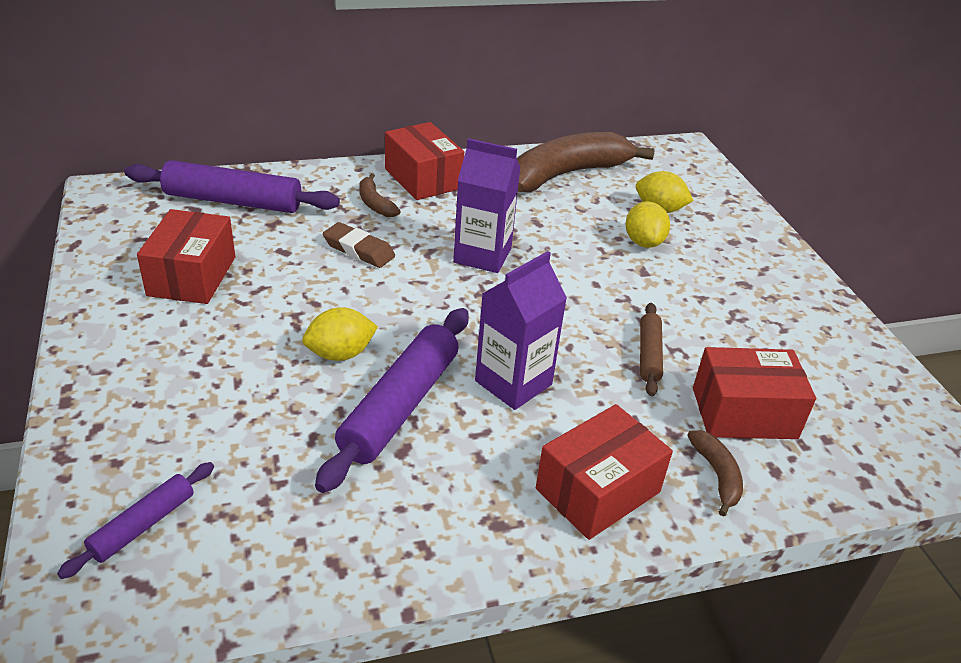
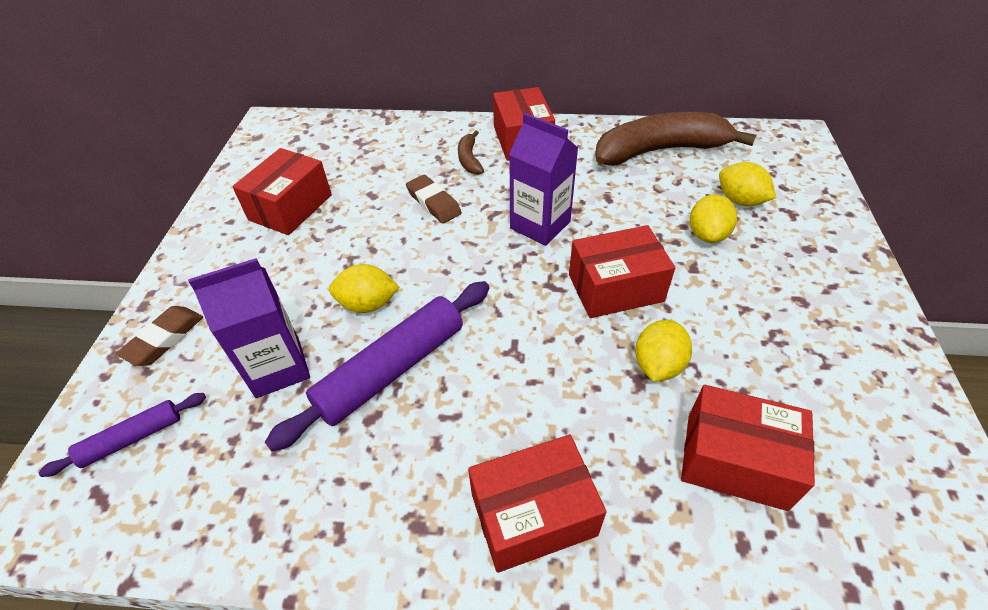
camera: 25 degrees right, 10 degrees up
(117, 428) = (164, 339): none -> brown eraser
(233, 201) = (356, 143): purple rolling pin -> none
(513, 383) = (506, 368): purple carton -> purple carton (278, 368)
(582, 299) = (615, 288): none -> red box
(649, 354) = (658, 365): brown rolling pin -> yellow lemon
(717, 475) = (671, 532): brown banana -> none

